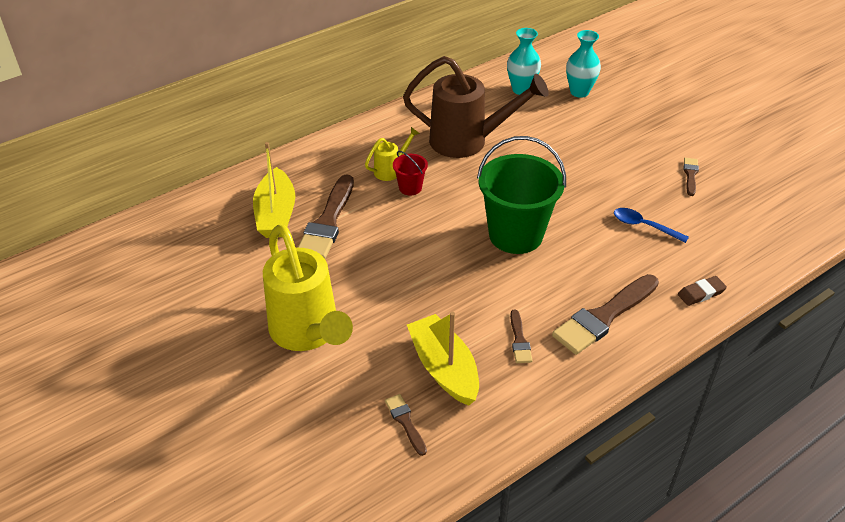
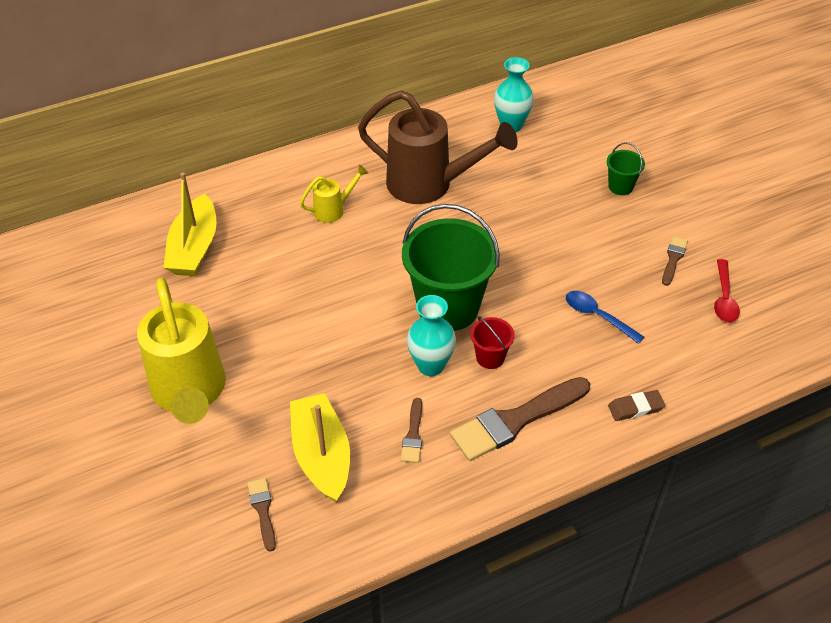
camera: 10 degrees right, 5 degrees up
(327, 222) = (246, 265): brown brush -> none
(410, 188) = (348, 234): red bucket -> red bucket (490, 357)
(579, 92) = (577, 136): turquoise vase -> turquoise vase (430, 365)
(628, 126) = (620, 186): none -> green bucket
(742, 199) = (724, 298): none -> red spoon

